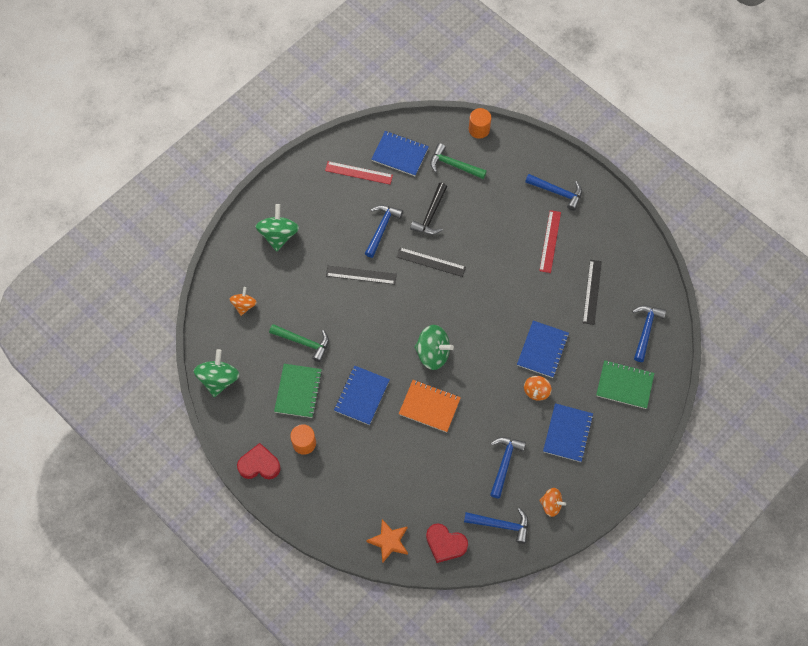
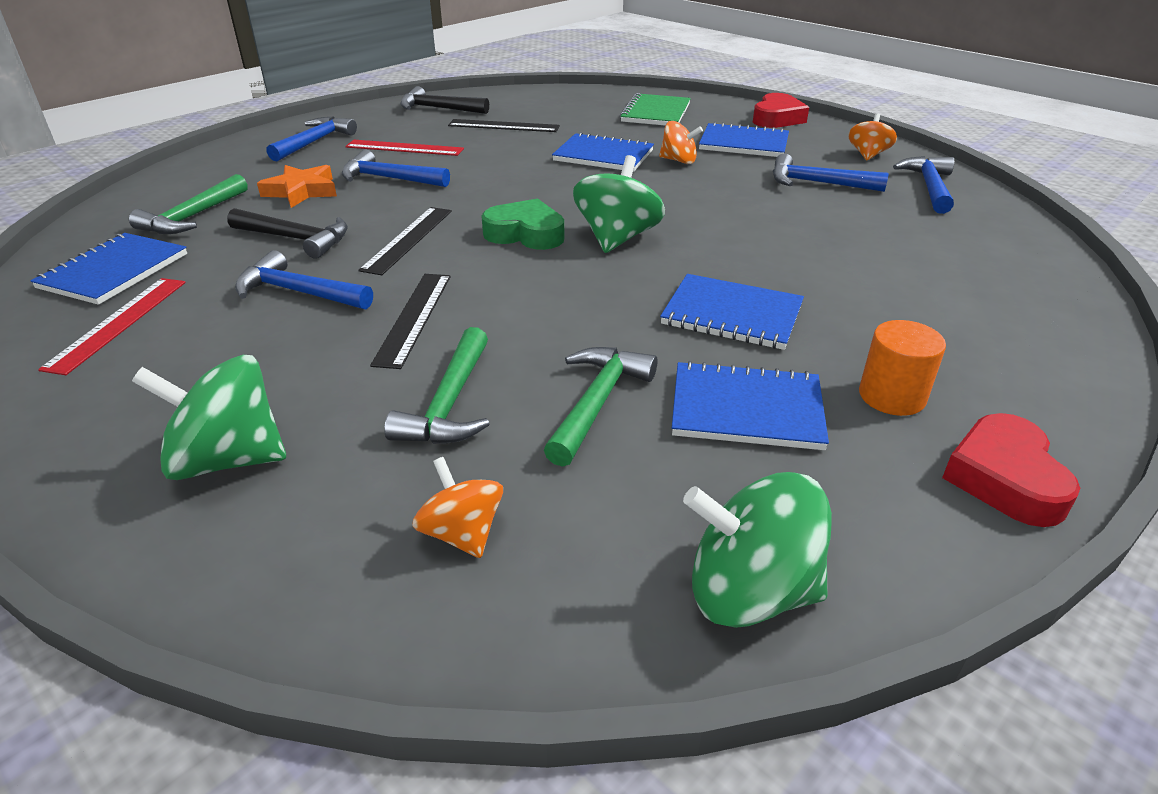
camera: 90 degrees left, 30 degrees down
(244, 305) = (462, 533): orange spinning top -> orange spinning top turned 45 degrees clockwise
(298, 391) = (746, 409): green notebook -> blue notebook
(305, 294) = (449, 403): none -> green hammer
(389, 541) = (1050, 282): orange star -> orange star (302, 191)
(429, 406) = (733, 242): orange notebook -> none
(437, 312) = (525, 234): none -> green heart
(445, 544) = (1004, 229): red heart -> red heart (777, 118)
(479, 129) = (131, 195): orange cylinder -> none
(623, 250) = (439, 109): none -> black hammer
(646, 330) = (569, 101): blue hammer -> blue hammer (389, 179)

